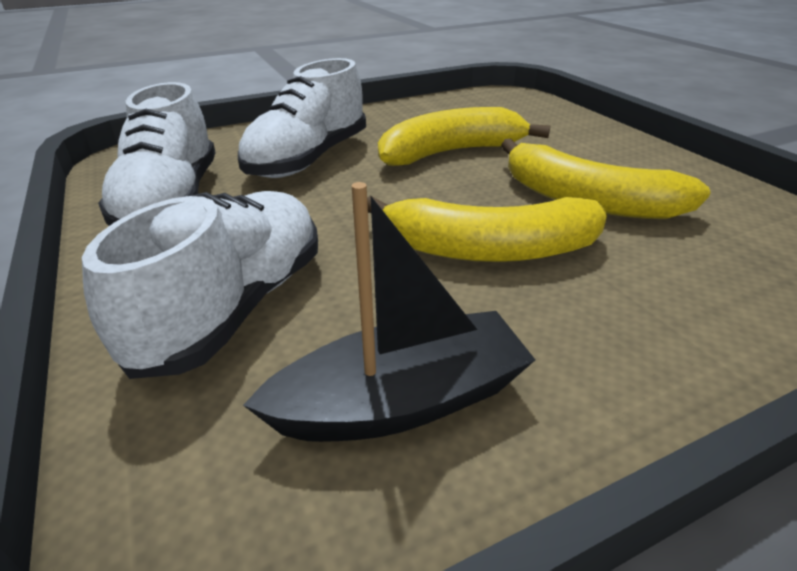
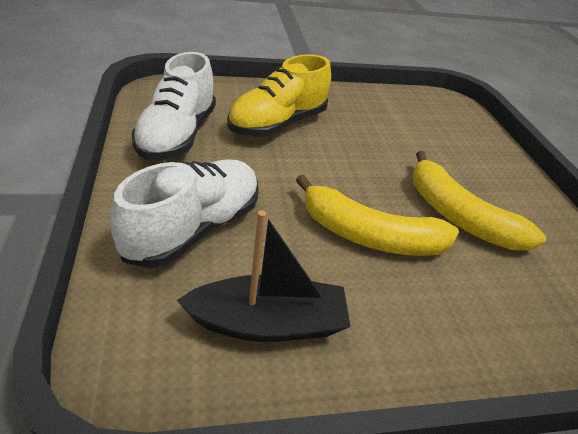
camera: 10 degrees right, 5 degrees up
(308, 159) = (277, 124): white shoe -> yellow shoe
(451, 152) = (381, 146): yellow banana -> none

